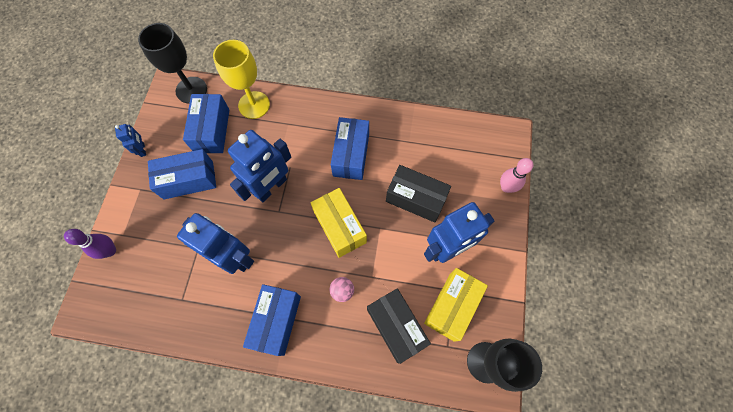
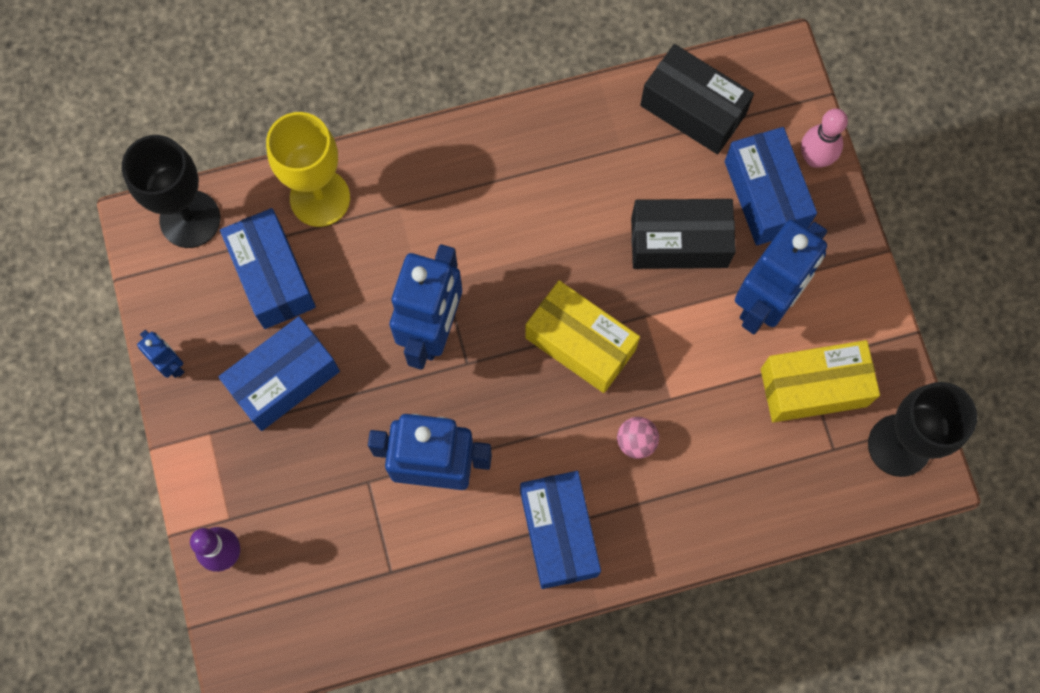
camera: 25 degrees left, 5 degrees up
(351, 155) = (536, 214): blue box -> blue box (765, 195)
(396, 326) = (744, 456): black box -> black box (693, 109)
(452, 306) = (813, 387): yellow box -> yellow box turned 75 degrees clockwise

